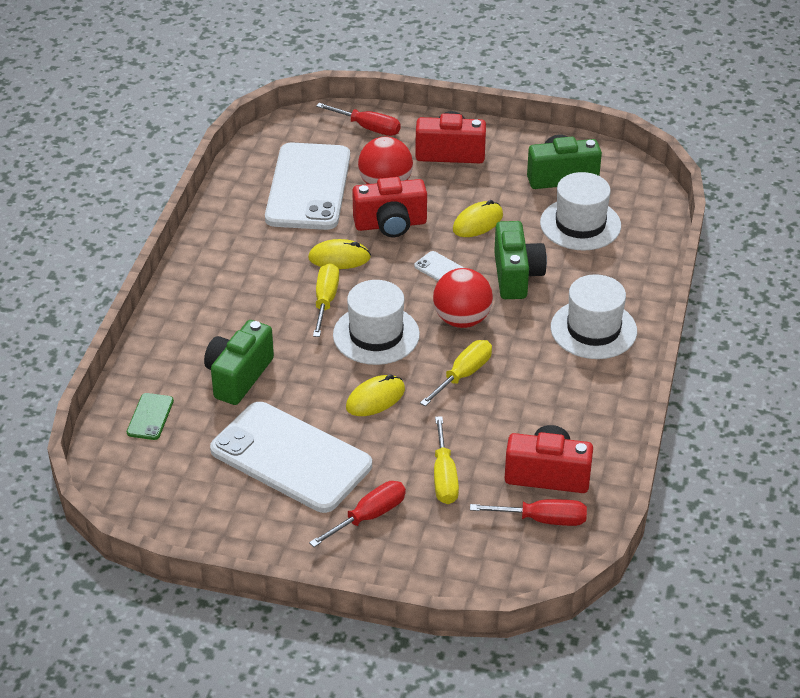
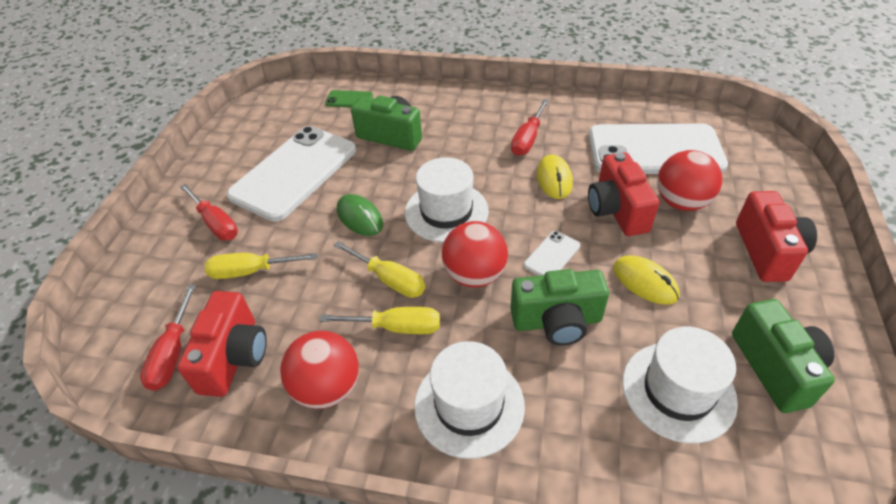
camera: 90 degrees right, 5 degrees up
(325, 301) = (491, 175): yellow screwdriver -> yellow screwdriver (396, 327)
(368, 128) = (776, 182): red screwdriver -> red screwdriver (528, 139)
(375, 398) = (360, 217): yellow mouse -> green mouse
(578, 410) = (327, 387): none -> red ball

